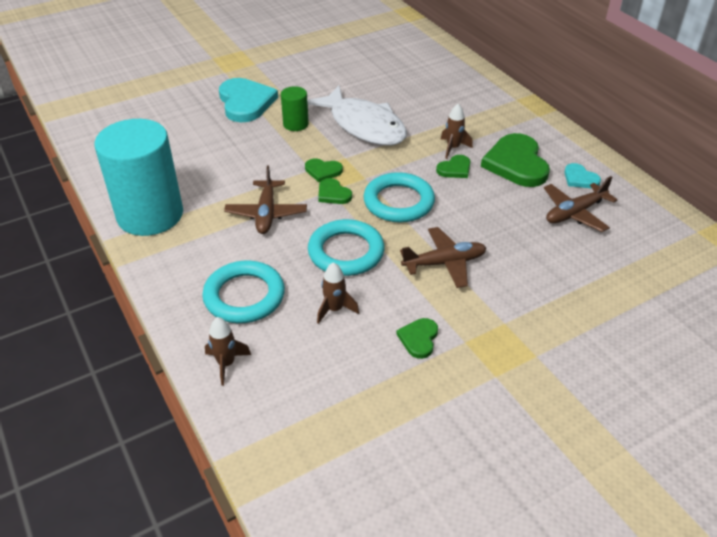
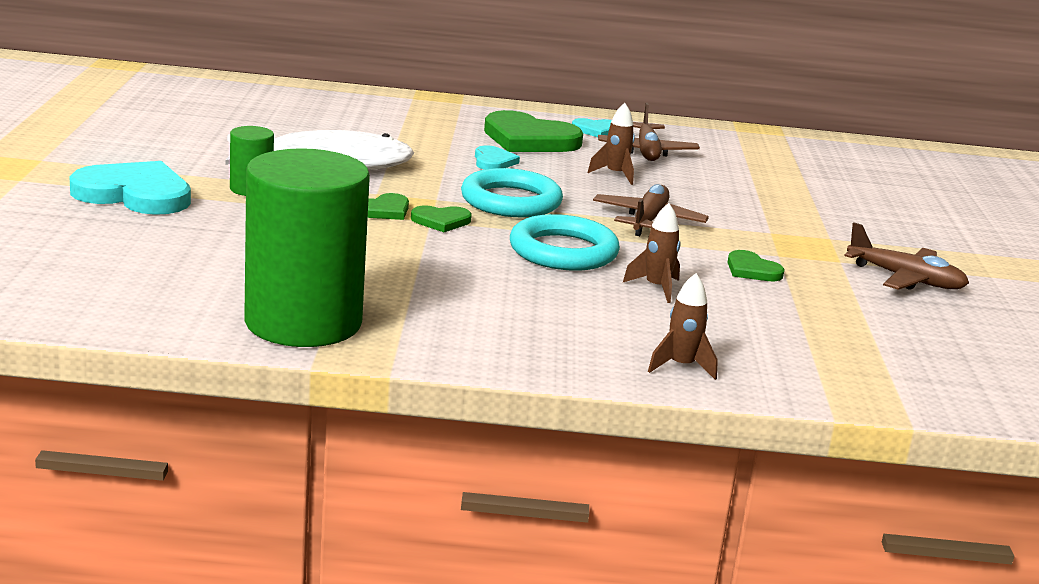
camera: 60 degrees left, 20 degrees down
(150, 215) = (303, 322): turquoise cylinder -> green cylinder
(244, 296) = (569, 322): turquoise ring -> none
(266, 213) = (421, 262): brown plane -> brown plane (905, 279)
(453, 148) = (453, 149): brown rocket -> brown rocket (615, 175)
(455, 169) = (493, 161): green heart -> turquoise heart

